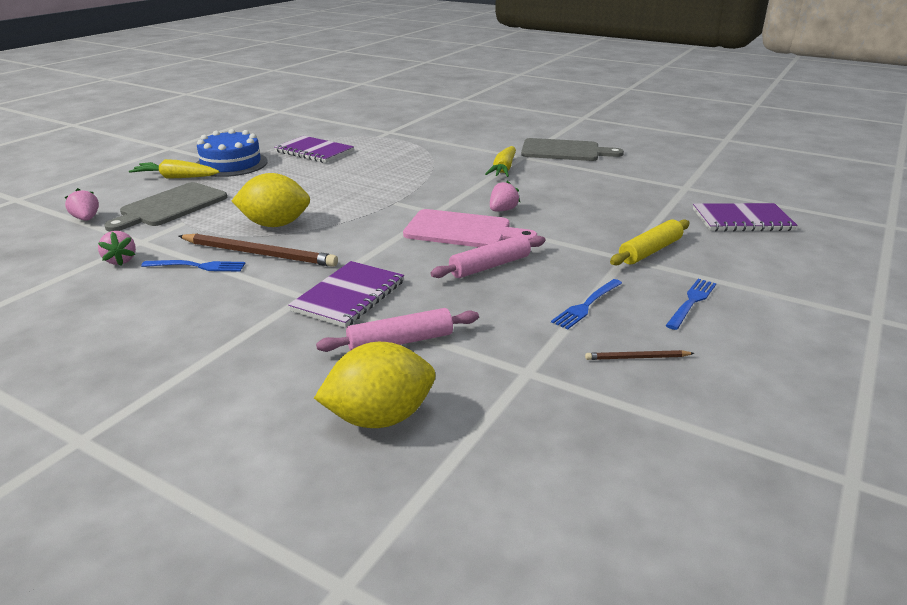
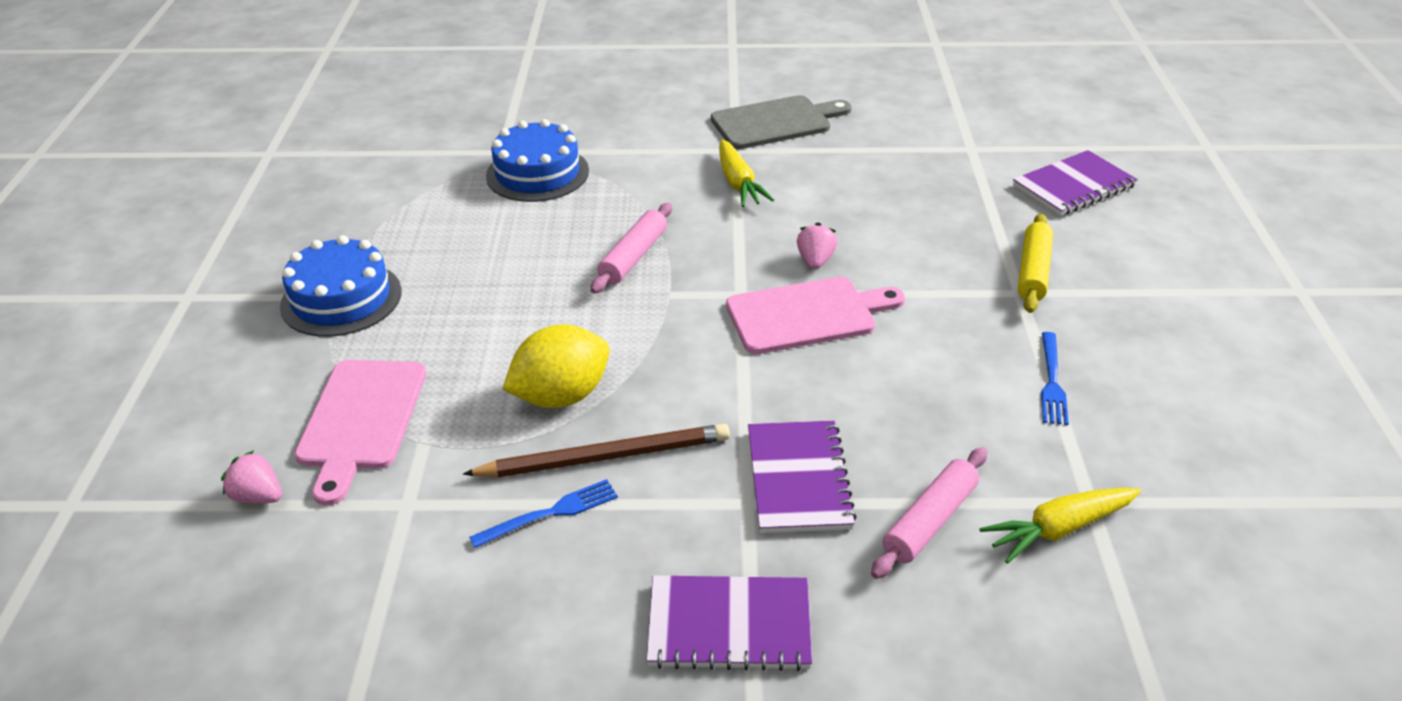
camera: 30 degrees left, 10 degrees up
(120, 260) = (426, 550): pink strawberry -> none
(170, 206) = (361, 420): grey cutting board -> pink cutting board
(175, 177) = (288, 358): yellow carrot -> yellow carrot (1058, 529)
(314, 151) = (439, 229): purple notebook -> purple notebook (729, 625)
(380, 418) = (1023, 633): yellow lemon -> none
(395, 143) = (537, 173): none -> blue cake
(490, 266) = (898, 363): pink rolling pin -> pink rolling pin (633, 257)
(637, 358) = (1163, 435): brown pencil -> none
(691, 302) = (1138, 334): blue fork -> none

